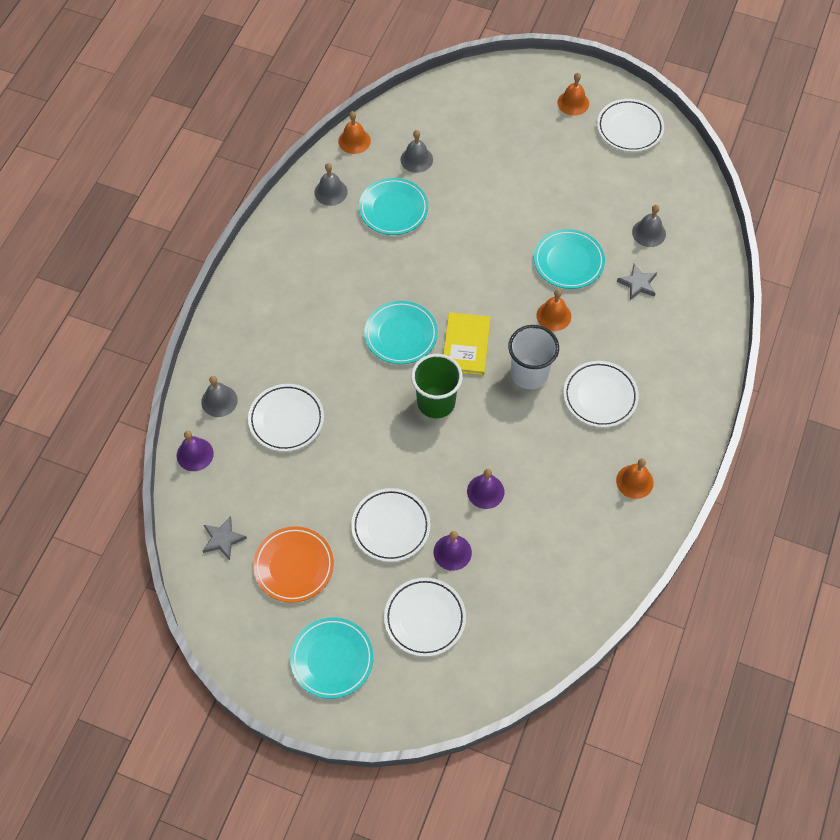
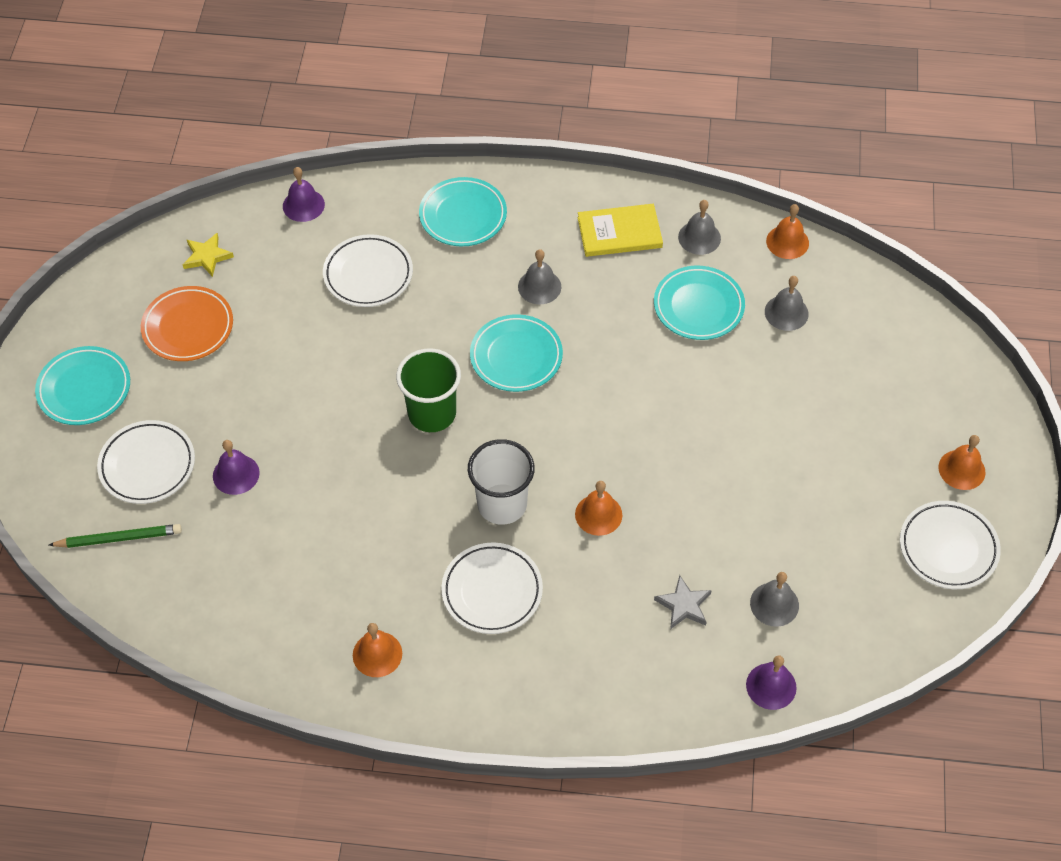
camera: 75 degrees right, 5 degrees down
(219, 401) = (376, 208): grey bell -> grey bell (539, 286)
(223, 539) = (207, 256): grey star -> yellow star
(391, 527) = (255, 406): white plate -> none
(466, 345) = (523, 427): yellow book -> yellow book (619, 233)
(485, 491) = (323, 491): purple bell -> purple bell (771, 686)
(489, 650) = (119, 538): none -> green pencil
(568, 262) = (689, 515): turquoise plate -> turquoise plate (463, 216)

